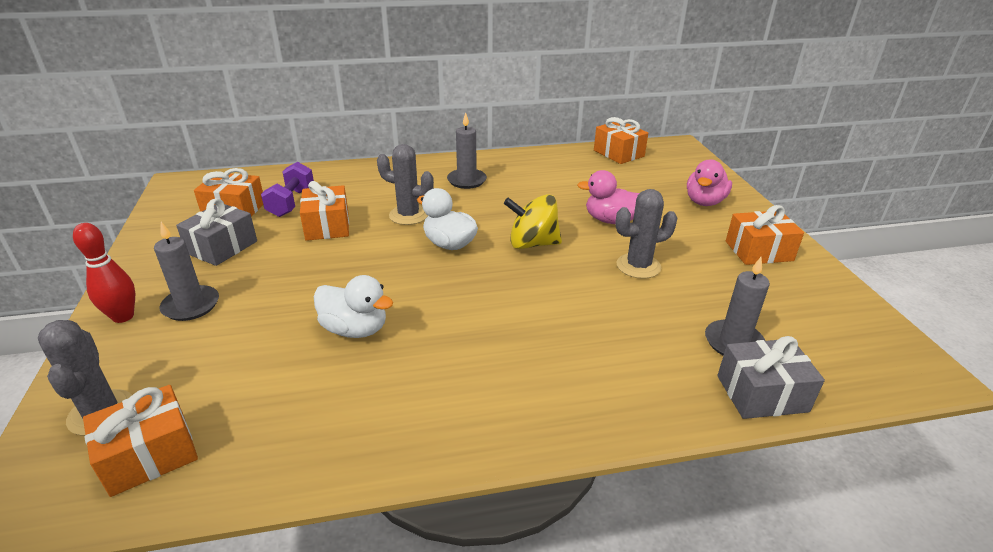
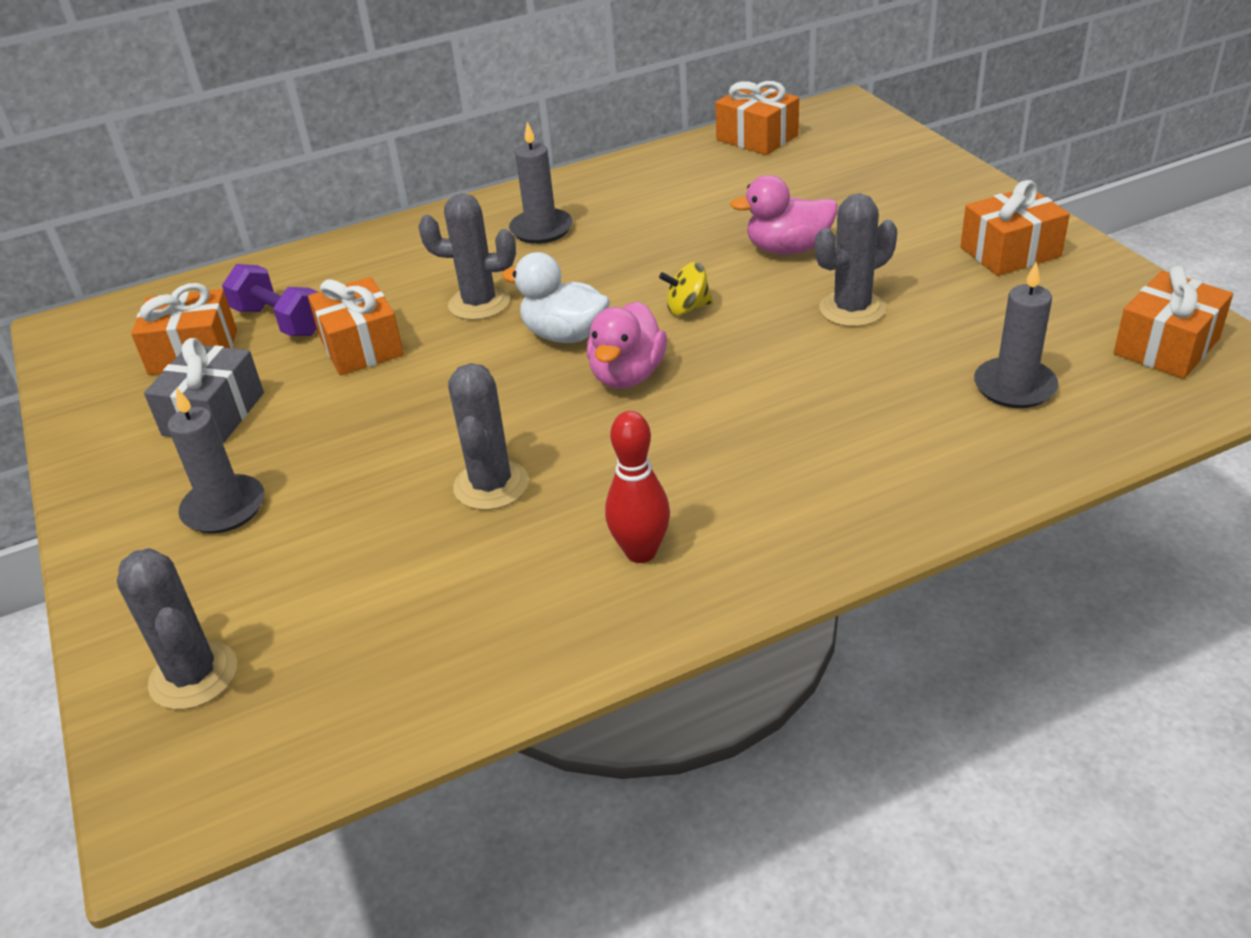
camera: 10 degrees left, 5 degrees up
(123, 316) = (129, 547): red bowling pin -> red bowling pin (641, 552)
(149, 455) = (301, 708): orange gift -> orange gift (1166, 346)
(291, 202) = (280, 321): purple dumbbell -> purple dumbbell turned 45 degrees counterclockwise
(355, 329) = (491, 485): white duck -> grey cactus
(532, 243) = (687, 308): yellow spinning top -> yellow spinning top, size x0.59
(704, 202) = (912, 192): pink duck -> pink duck (627, 375)
(762, 393) = (1068, 443): grey gift -> none

